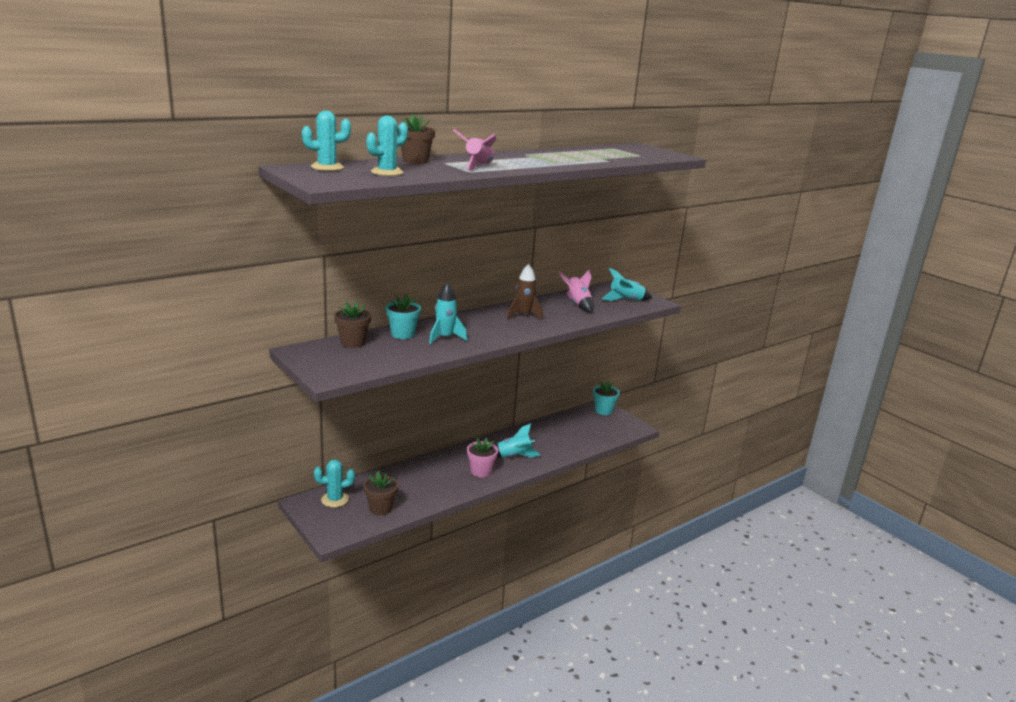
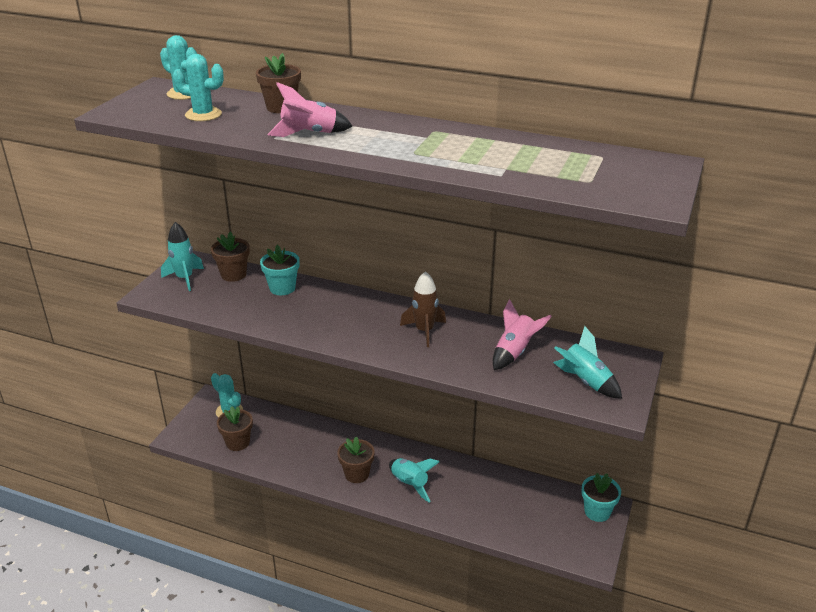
camera: 60 degrees right, 10 degrees up
(445, 338) = (301, 311): turquoise rocket -> turquoise rocket (185, 278)
(481, 471) = (357, 474): pink flower pot -> brown flower pot

